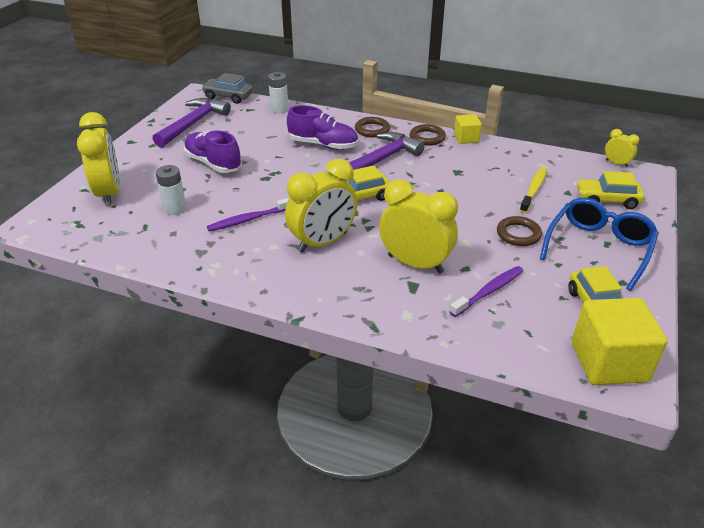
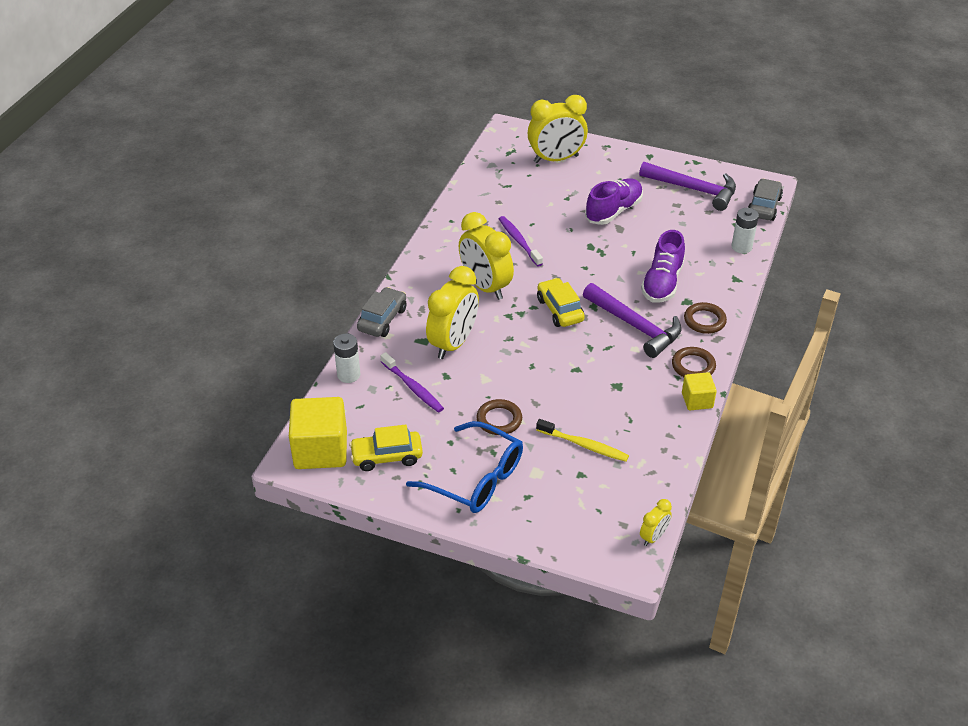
camera: 90 degrees right, 5 degrees up
(175, 209) = (534, 198): white battery -> white battery (348, 375)
(379, 320) = (382, 319): none -> grey car
(607, 200) = (567, 507): yellow car -> none

